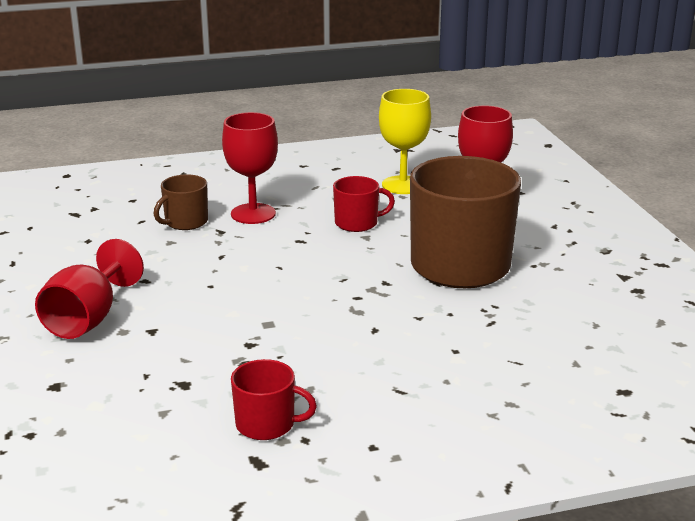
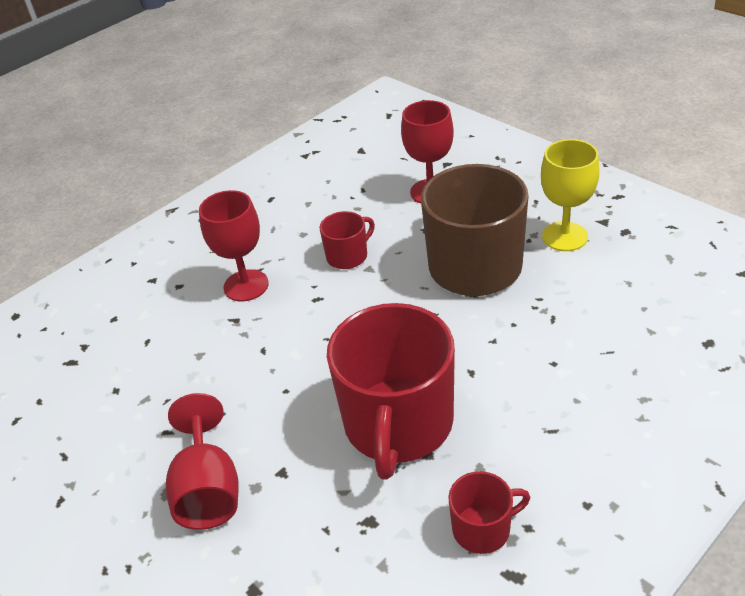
camera: 25 degrees left, 15 degrees up
(185, 222) = (191, 324): brown mug -> none
(274, 337) = (398, 424): none -> red mug
(403, 185) = (347, 195): yellow goblet -> yellow goblet (564, 236)

